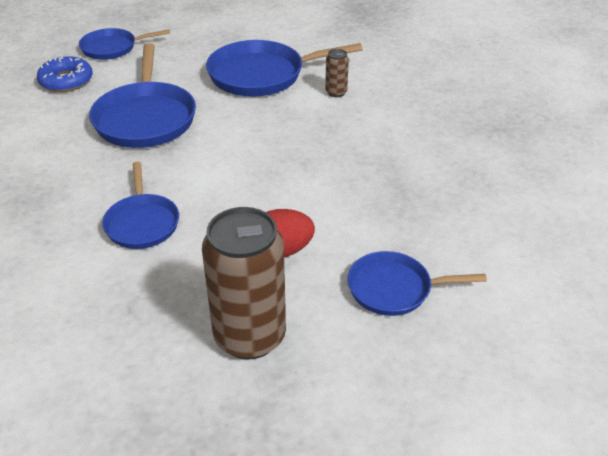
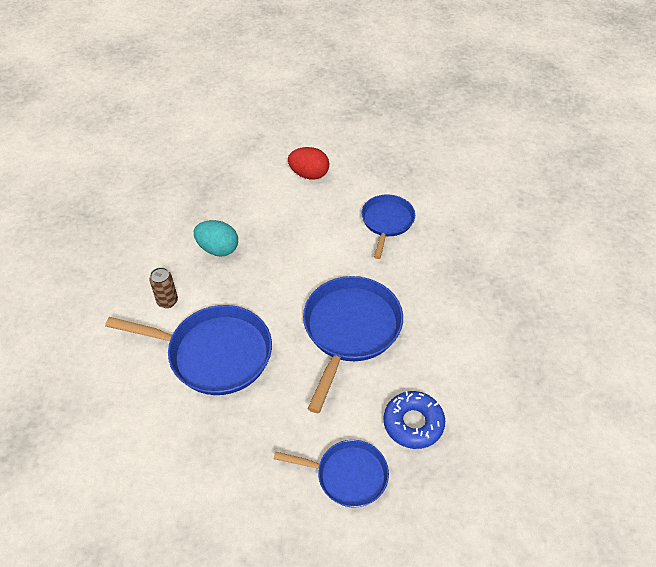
camera: 155 degrees left, 10 degrees up
(250, 336) = (353, 137): brown can -> none
(327, 140) = (218, 249): none -> turquoise egg
(394, 289) = (263, 135): blue pan -> none

